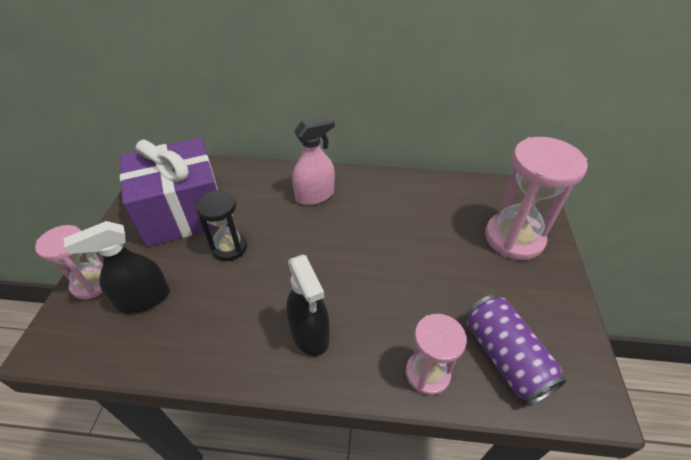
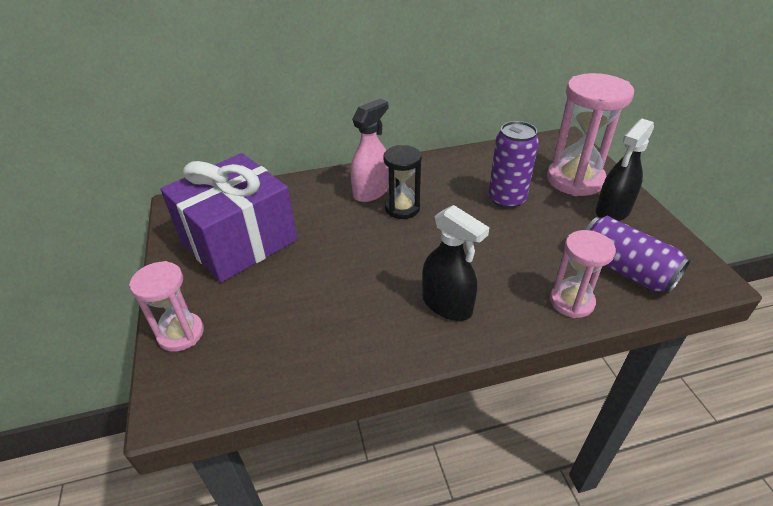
camera: 20 degrees left, 5 degrees down
(143, 299) = (253, 329): black spray bottle -> black spray bottle (612, 211)
(229, 247) = (314, 258): black hourglass -> black hourglass (402, 208)
(432, 240) = (507, 199): none -> purple can

